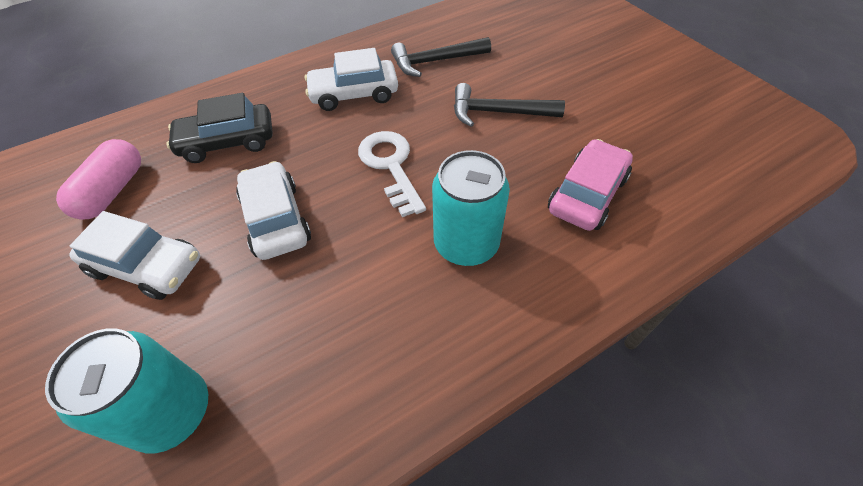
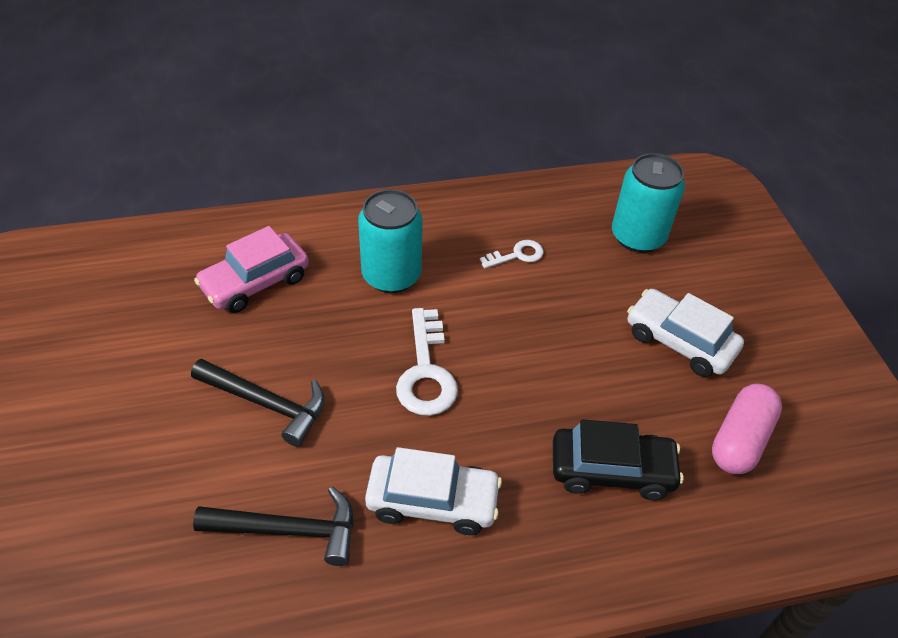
camera: 165 degrees left, 5 degrees down
(276, 219) = (558, 349): white car -> none
(336, 319) = (517, 255): none -> white key

